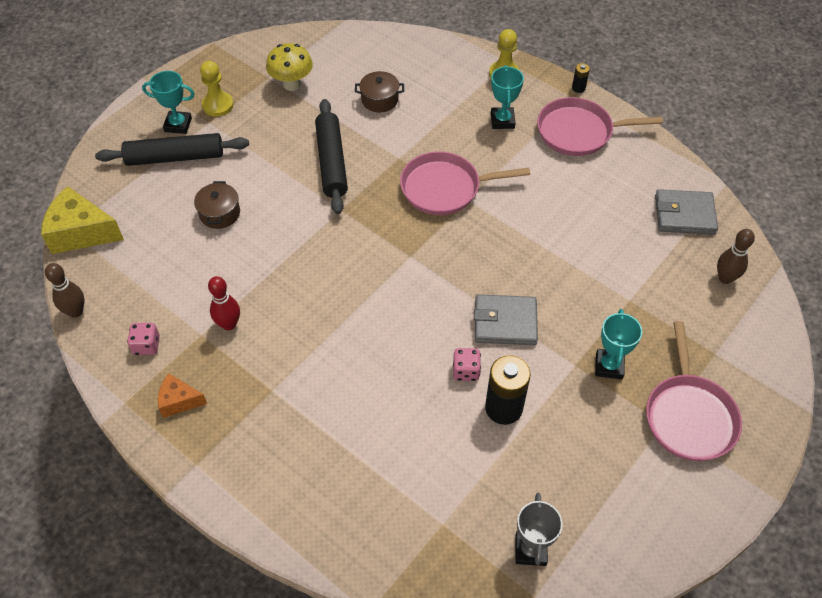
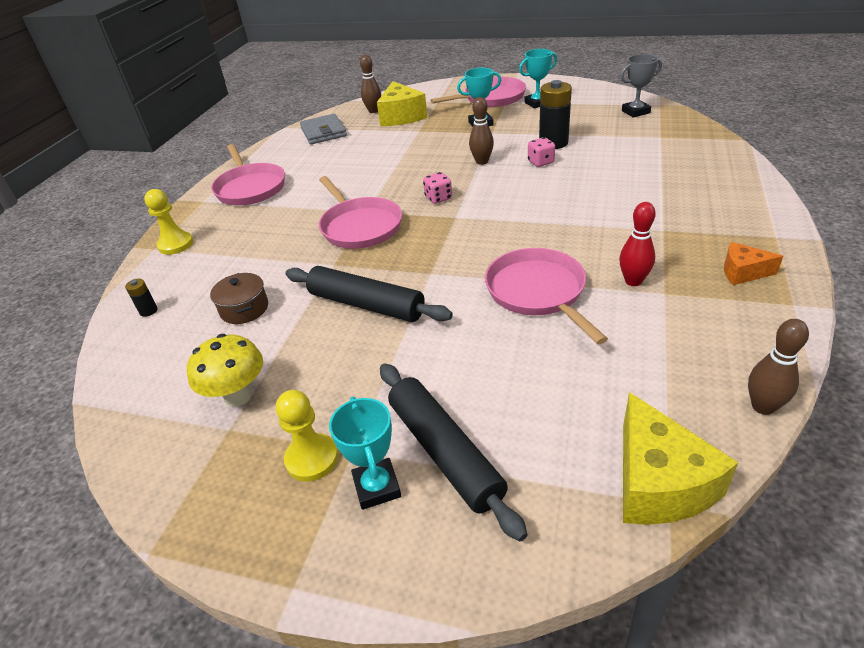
camera: 110 degrees left, 15 degrees down
(146, 345) = (723, 322): pink dice -> pink dice (438, 198)
(179, 401) = (742, 272): orange cheese -> orange cheese turned 120 degrees clockwise
(220, 213) = (505, 356): brown pot -> none
(265, 261) = (538, 292): none -> pink pan
(331, 162) = (366, 304): black rolling pin -> black rolling pin turned 60 degrees clockwise
(502, 121) = (250, 225): turquoise trophy -> turquoise trophy (537, 103)
(505, 322) = (482, 161): grey wallet -> brown bowling pin
(578, 88) = (188, 202): black battery -> black battery (148, 311)
(686, 298) = (401, 116): none -> yellow cheese

